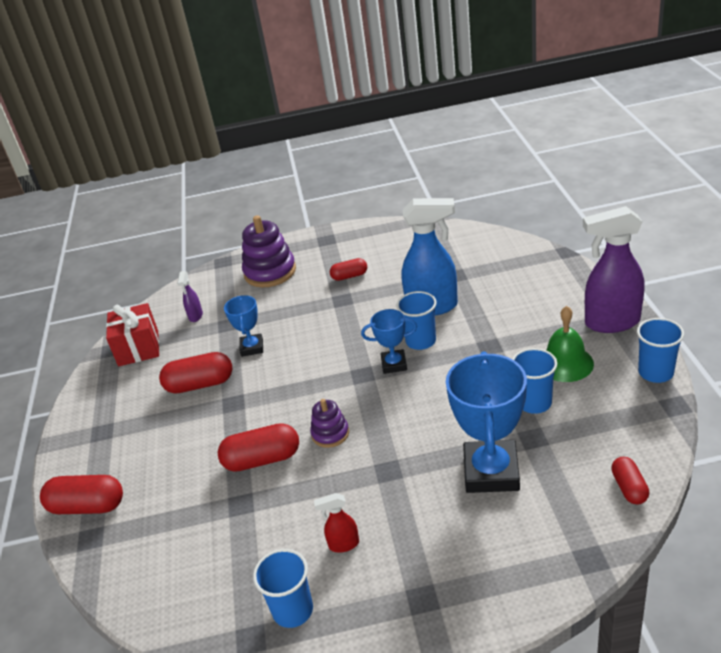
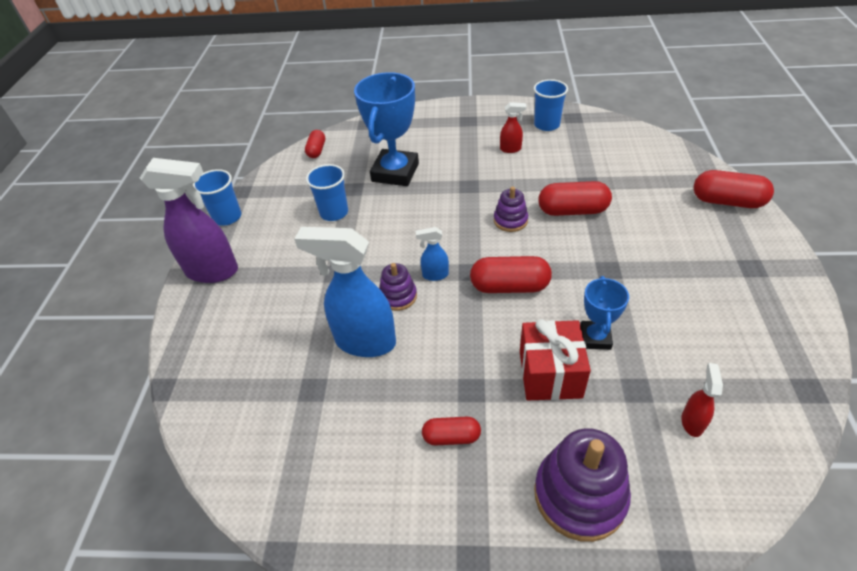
camera: 170 degrees left, 10 degrees up
(138, 348) = (763, 380): red gift -> red gift (550, 374)
(195, 316) = (692, 422): purple spray bottle -> red spray bottle
(200, 384) = (652, 300): red capsule -> red capsule (509, 286)
(394, 364) = (435, 275): blue trophy -> blue spray bottle
(420, 341) = (398, 296): blue cup -> purple stacking toy
(565, 363) = (285, 240): green bell -> none

